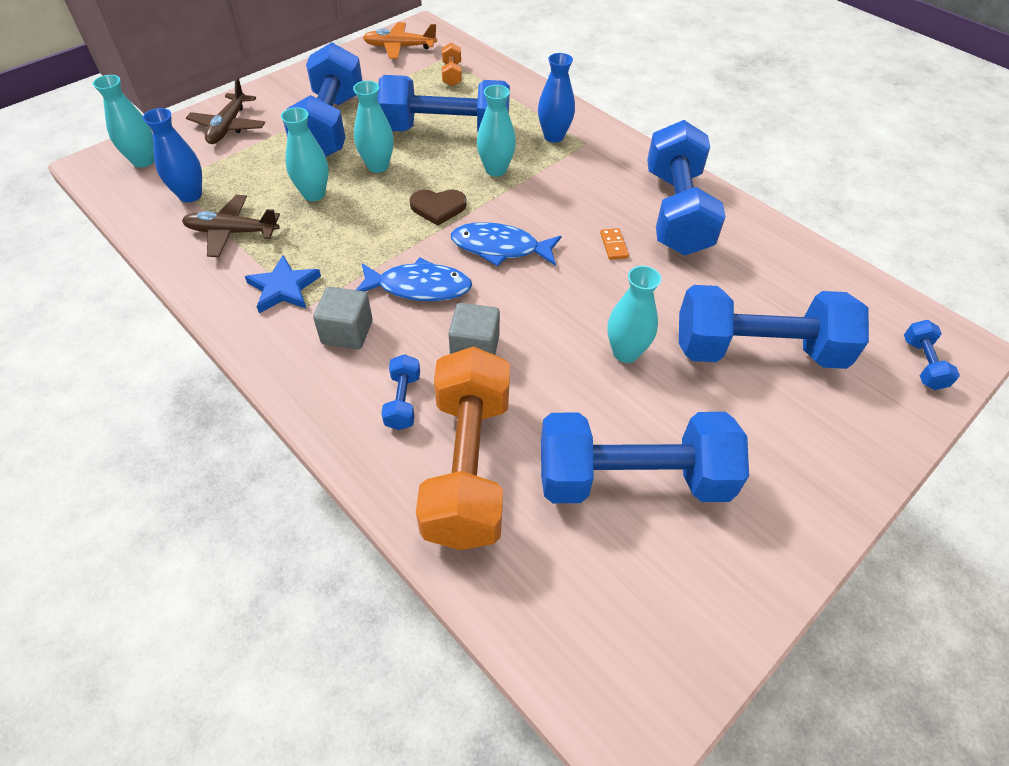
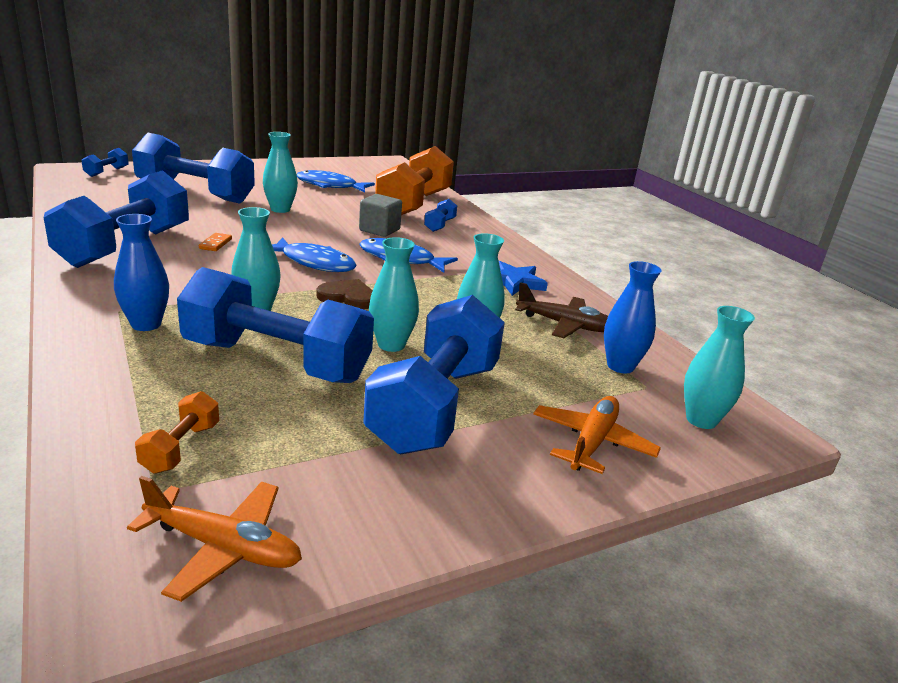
camera: 165 degrees left, 25 degrees down
(228, 127) = (592, 442): brown plane -> orange plane
(347, 332) = (467, 253): grey cube -> none
(632, 479) = (330, 186): blue dumbbell -> blue fish

